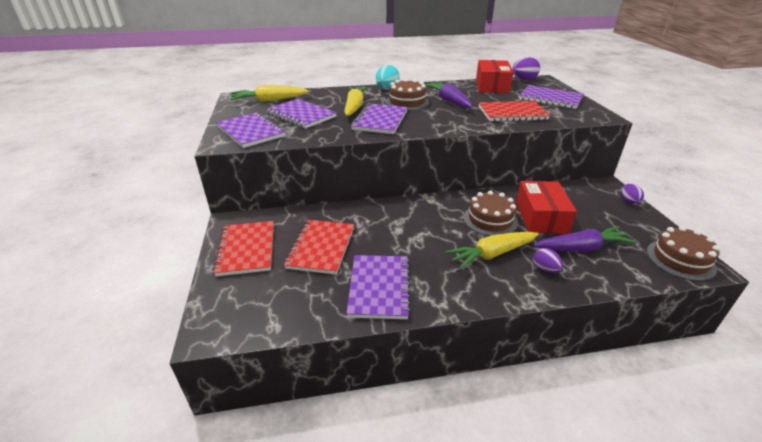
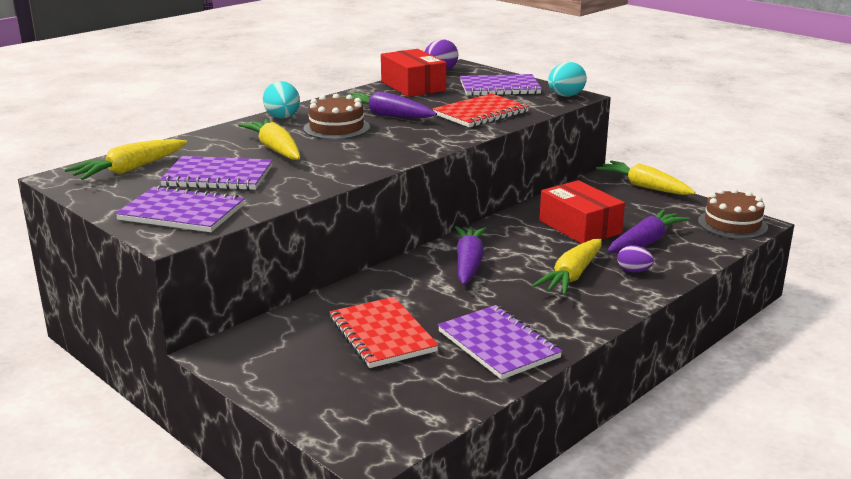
camera: 35 degrees left, 10 degrees down
(247, 249) = (288, 370): red notebook -> none
(380, 120) = (338, 157): purple notebook -> none
(432, 217) = (468, 263): none -> purple carrot
(490, 220) = (533, 246): brown cake -> none
(593, 115) = (565, 96): none -> turquoise egg
(628, 201) = (644, 187): purple egg -> yellow carrot

